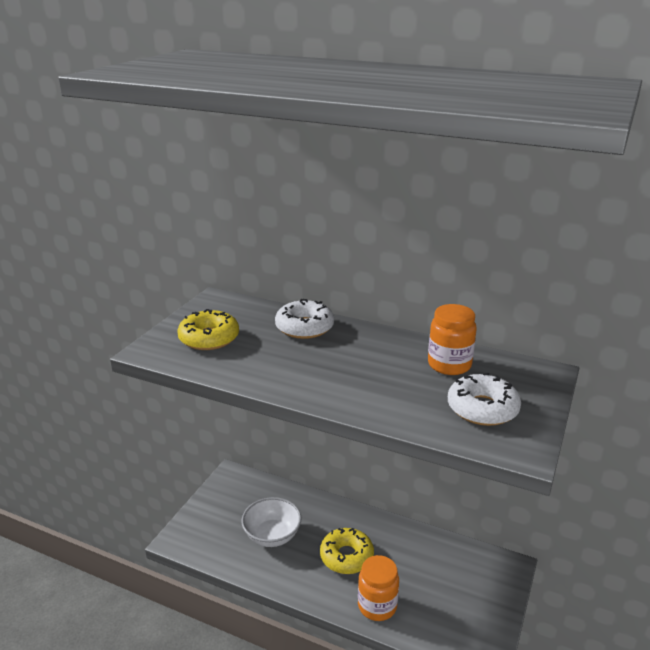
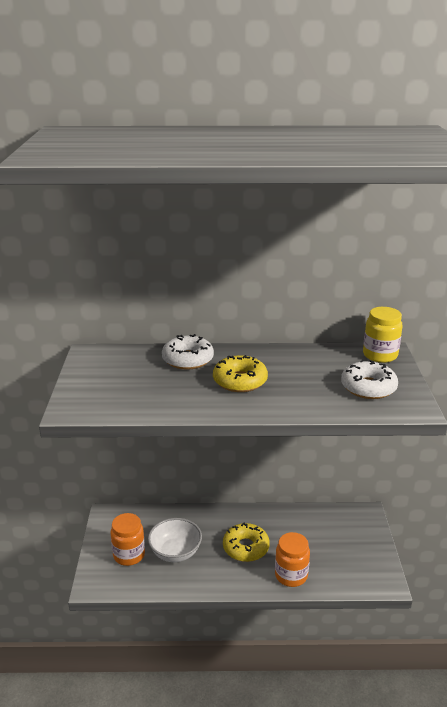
camera: 25 degrees left, 0 degrees up
(209, 338) = (115, 387): yellow donut -> yellow donut (240, 381)
(449, 365) = (321, 362): orange jar -> orange jar (129, 555)
(530, 374) = (380, 355): none -> yellow jar

